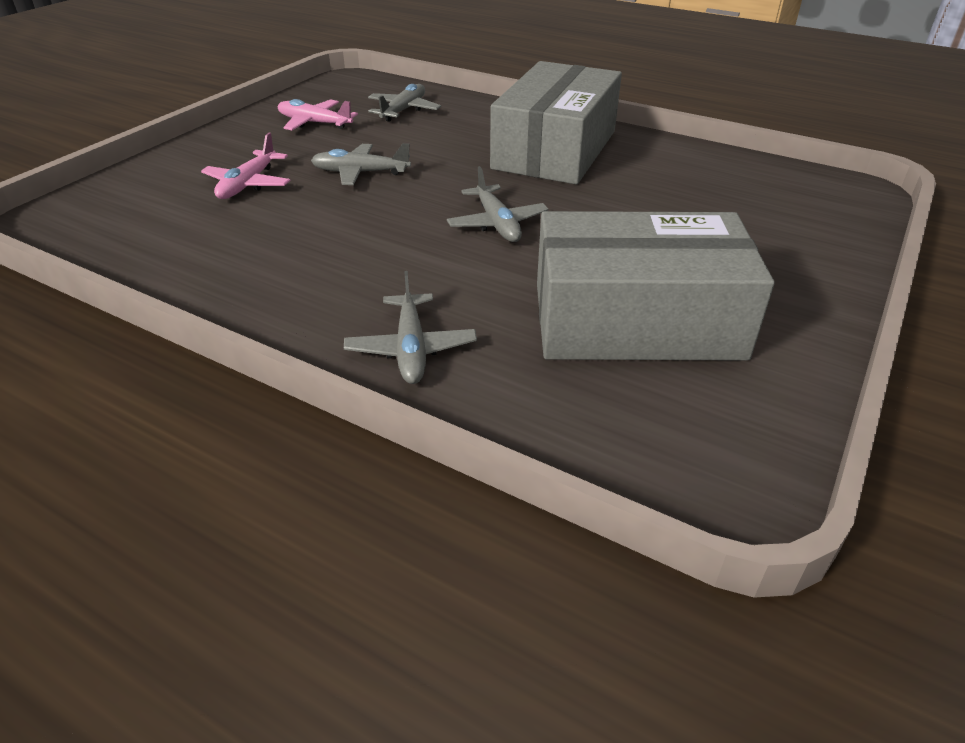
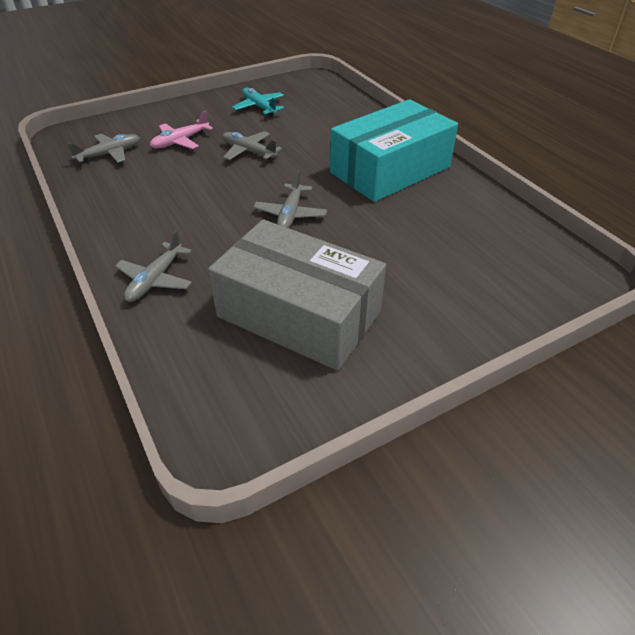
camera: 30 degrees right, 5 degrees up
(314, 123) = (259, 107): pink plane -> turquoise plane
(403, 110) = (323, 111): grey plane -> grey plane (110, 154)
(555, 149) = (390, 170): grey box -> turquoise box

